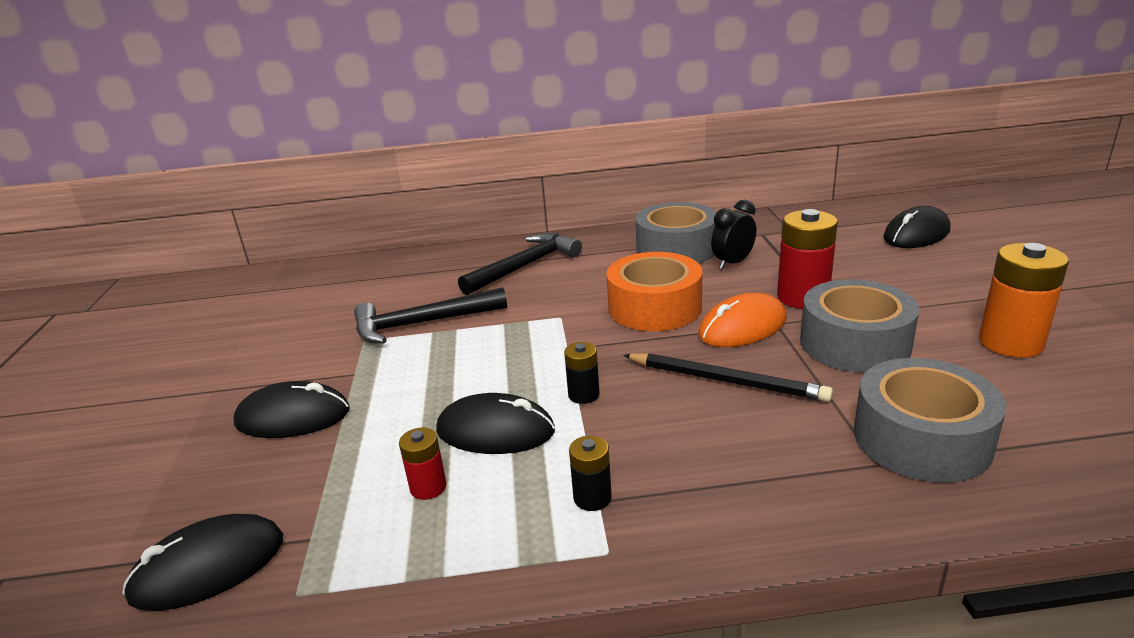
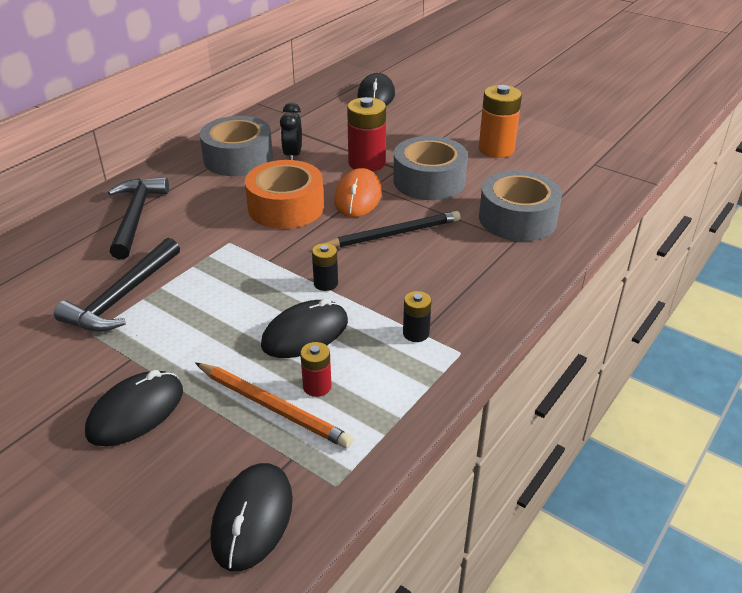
camera: 50 degrees left, 10 degrees up
(371, 480) = (273, 407): none -> orange pencil

